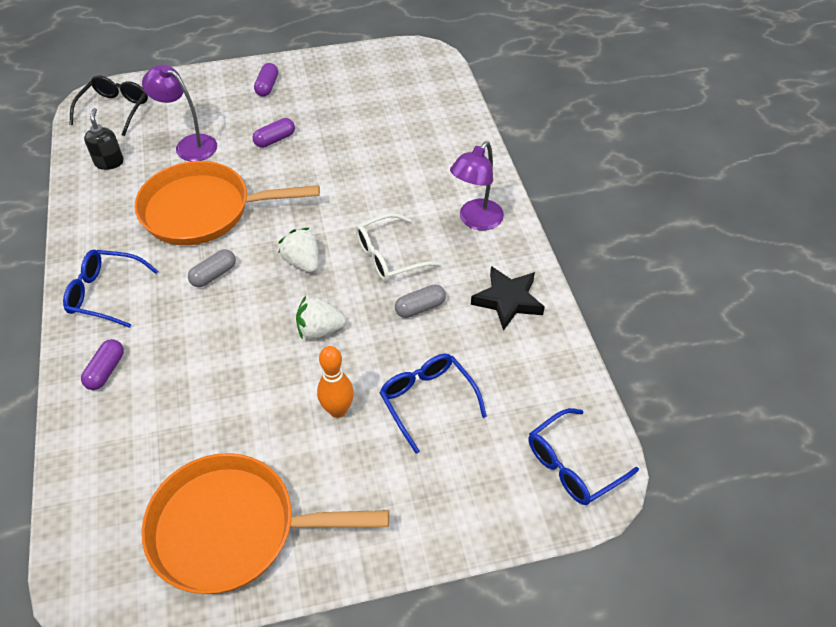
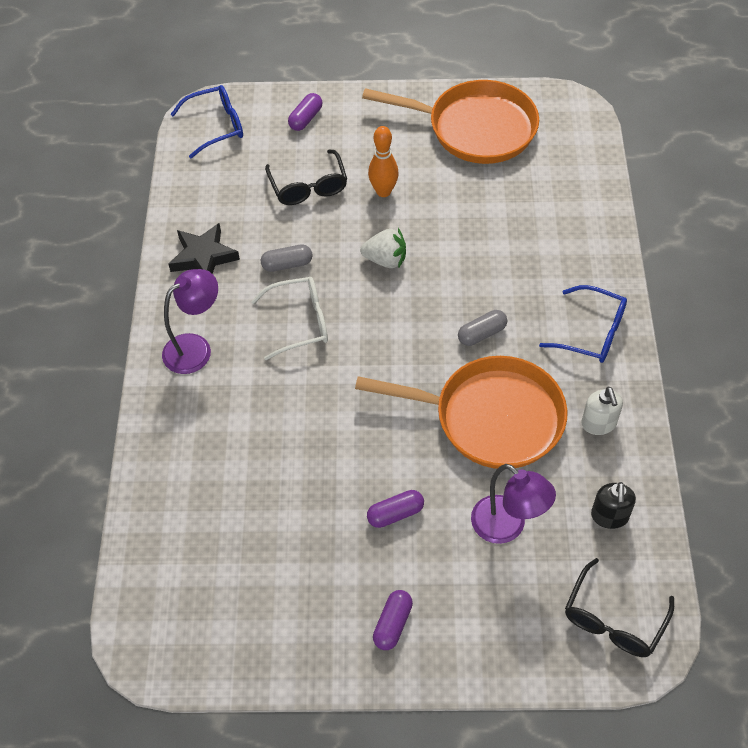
camera: 165 degrees left, 5 degrees up
(106, 370) = (582, 256): purple capsule -> purple capsule (306, 119)
(109, 220) = (598, 424): none -> white soap dispenser
(302, 262) = (389, 332): white strawberry -> none
(427, 400) = (308, 187): blue glasses -> black glasses

